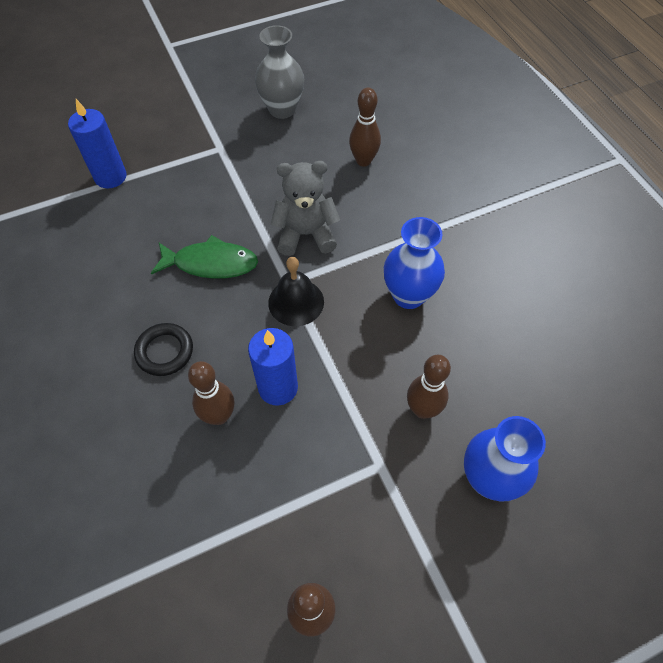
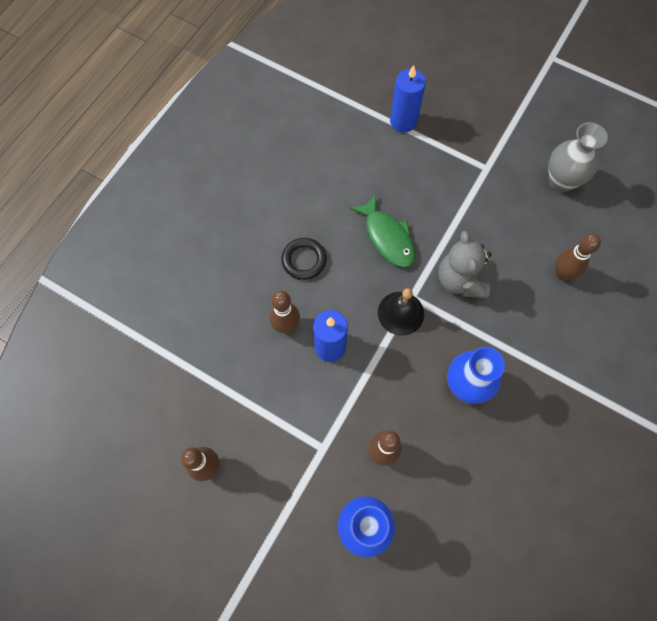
camera: 55 degrees right, 10 degrees up
(306, 234) = (460, 280): grey teddy bear -> grey teddy bear turned 150 degrees counterclockwise

